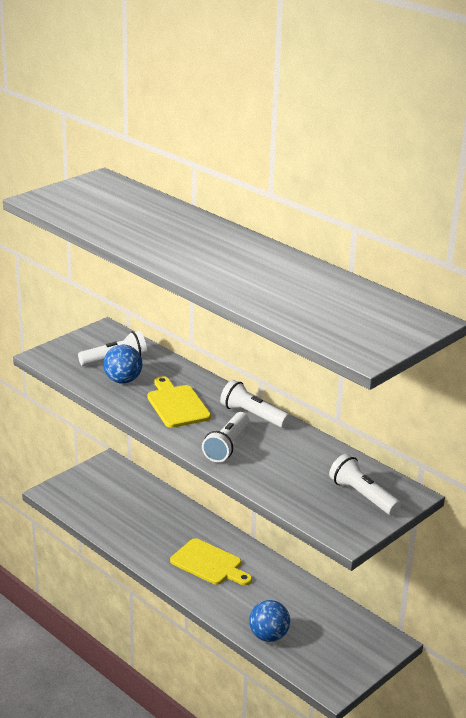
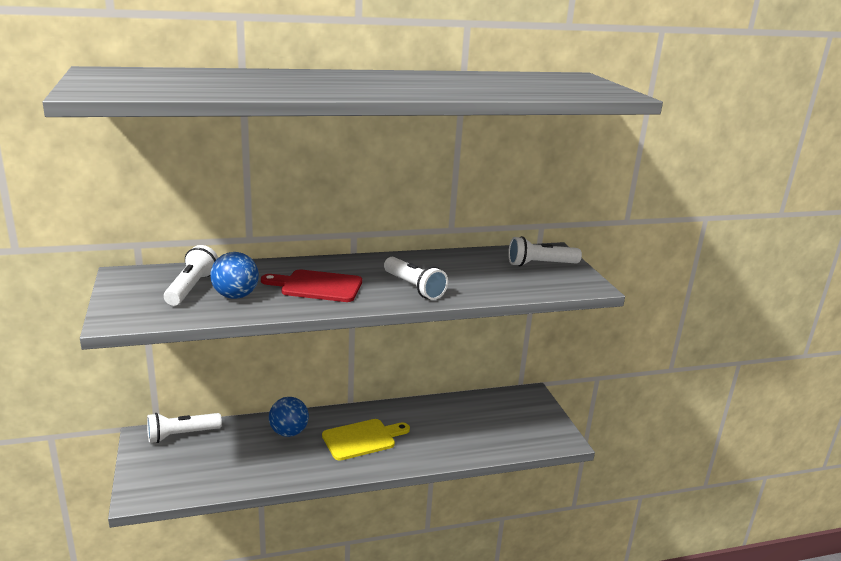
camera: 60 degrees left, 5 degrees down
(177, 405) = (317, 286): yellow cutting board -> red cutting board
(252, 415) = (378, 263): white flashlight -> white flashlight (181, 435)
(268, 636) = (482, 446): blue ball -> blue ball (289, 432)

